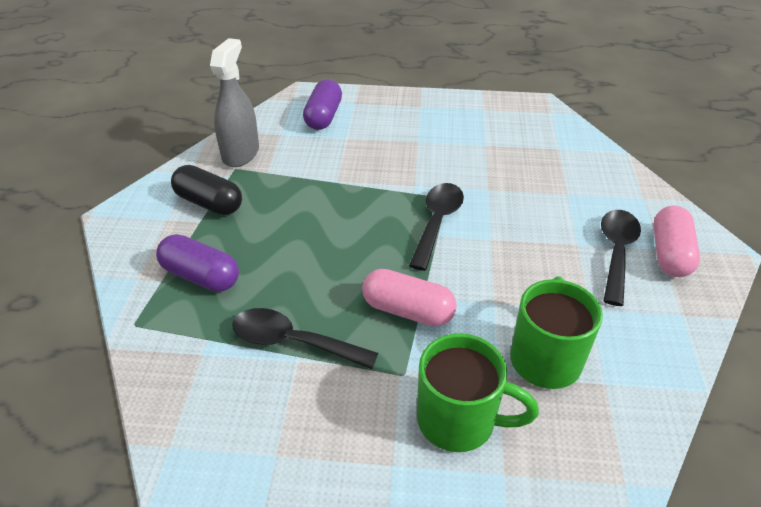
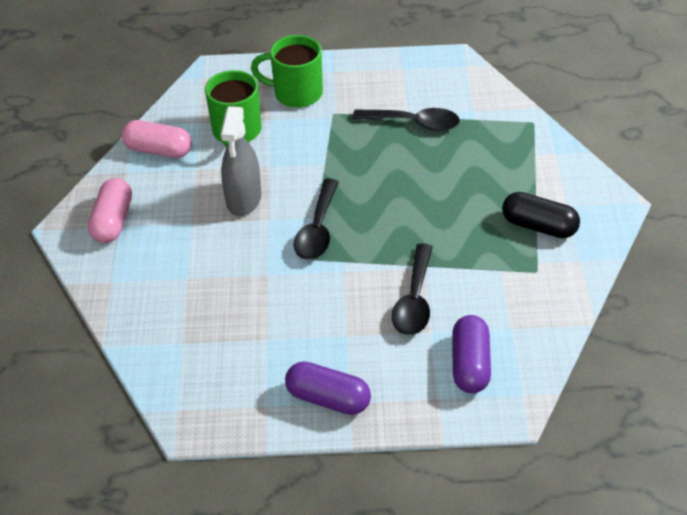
camera: 175 degrees right, 5 degrees up
(200, 276) = (505, 159): purple capsule -> purple capsule (328, 398)
(241, 153) = (541, 291): grey spray bottle -> grey spray bottle (244, 199)
(408, 310) = (335, 152): pink capsule -> pink capsule (158, 150)
(616, 252) = (159, 217): black spoon -> black spoon (414, 300)

